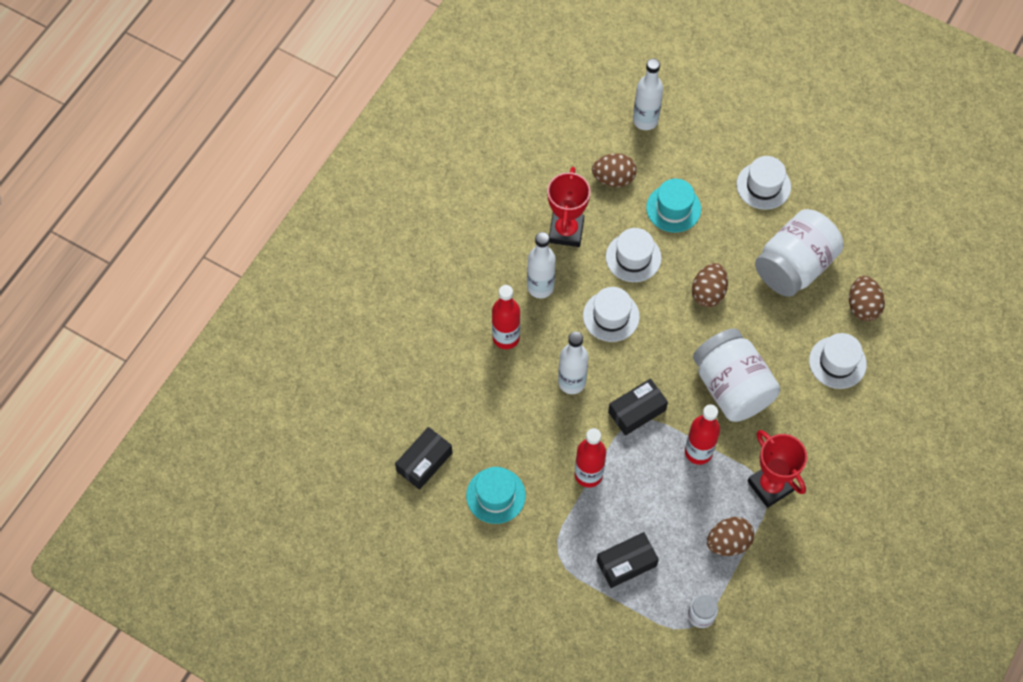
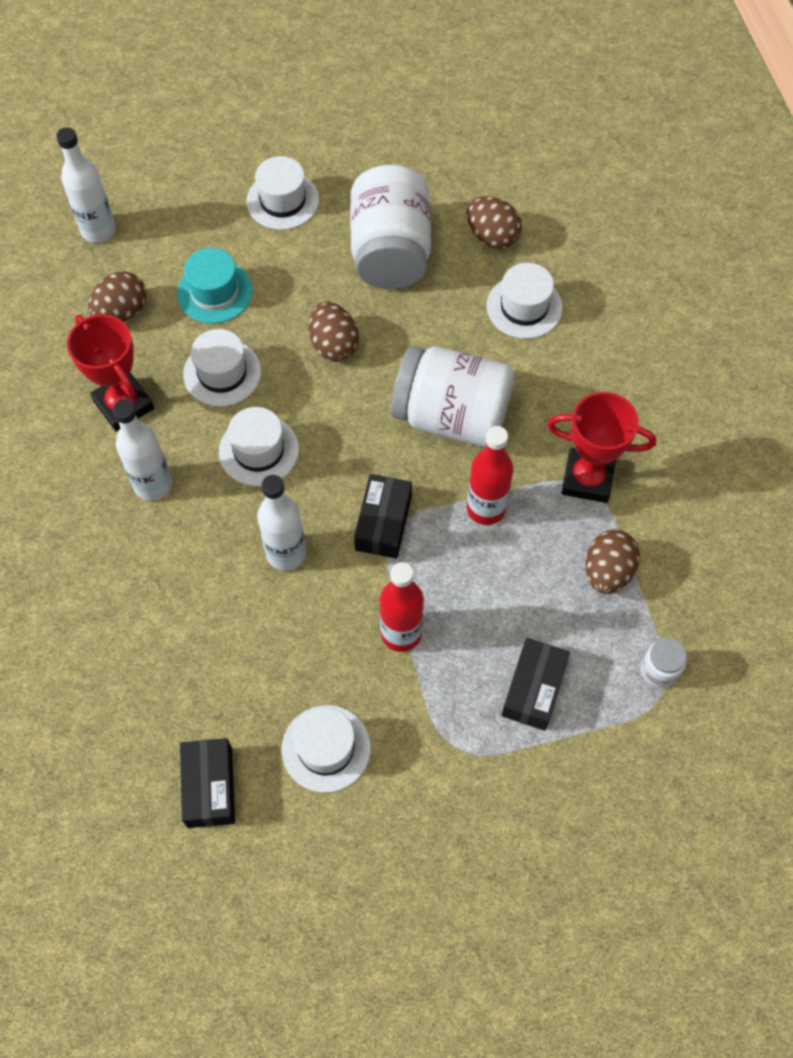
camera: 45 degrees left, 0 degrees up
(495, 495) = (326, 748): turquoise hat -> white hat
(506, 338) = (168, 569): red bottle -> none

